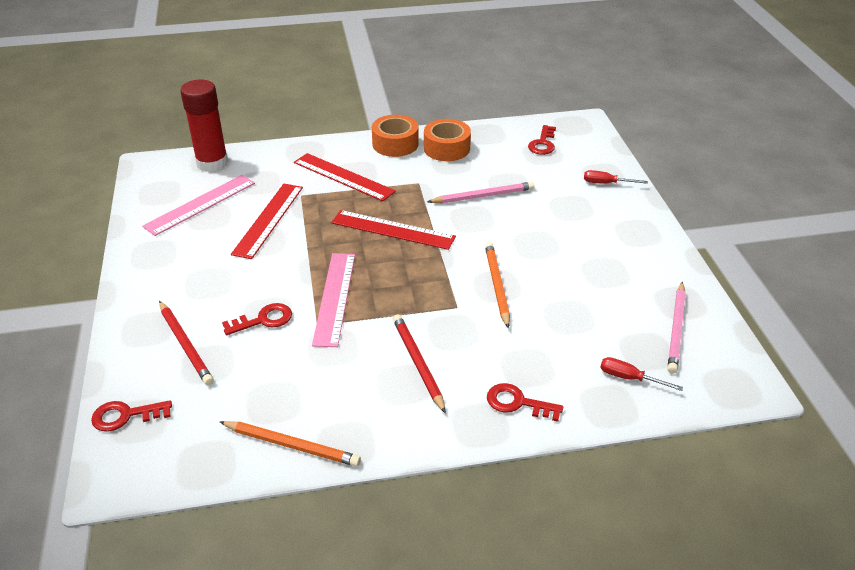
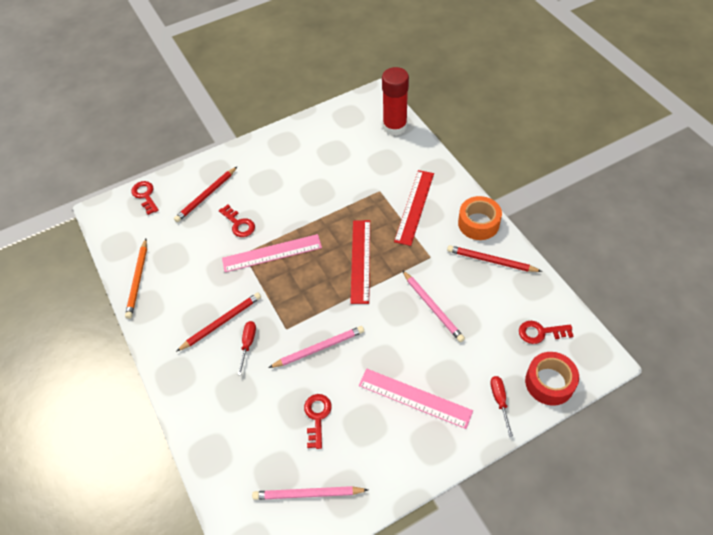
camera: 75 degrees right, 15 degrees up
(200, 204) = (343, 142): pink ruler -> pink ruler (415, 398)
(268, 220) = (342, 184): red ruler -> none
(447, 148) = (491, 261): orange tape -> red pencil
(497, 285) = (319, 348): orange pencil -> pink pencil
(517, 403) = (198, 393): red key -> red key (317, 417)
(596, 153) = (549, 382): none -> red tape
(629, 378) = (241, 465): red screwdriver -> red screwdriver (248, 344)

